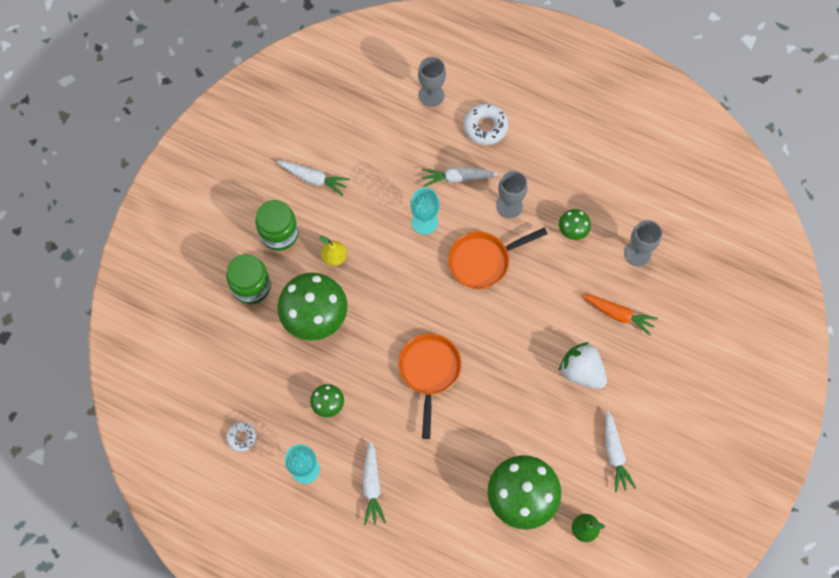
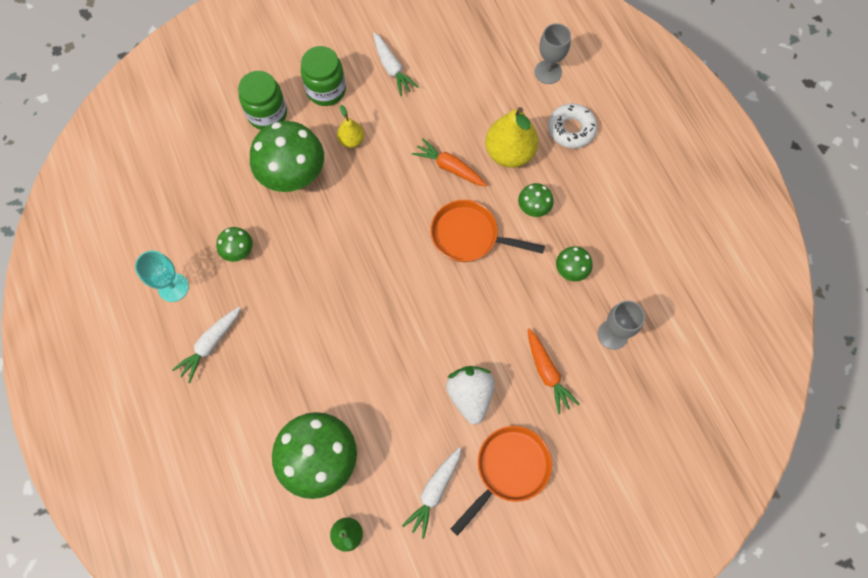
camera: 40 degrees right, 0 degrees up
(242, 437) = (151, 223): white donut -> none
(424, 222) = (449, 167): turquoise goblet -> orange carrot
(429, 372) = (341, 290): orange pan -> orange pan (509, 469)
(457, 178) = (509, 153): white carrot -> yellow pear
(509, 206) = (533, 208): grey goblet -> green mushroom

